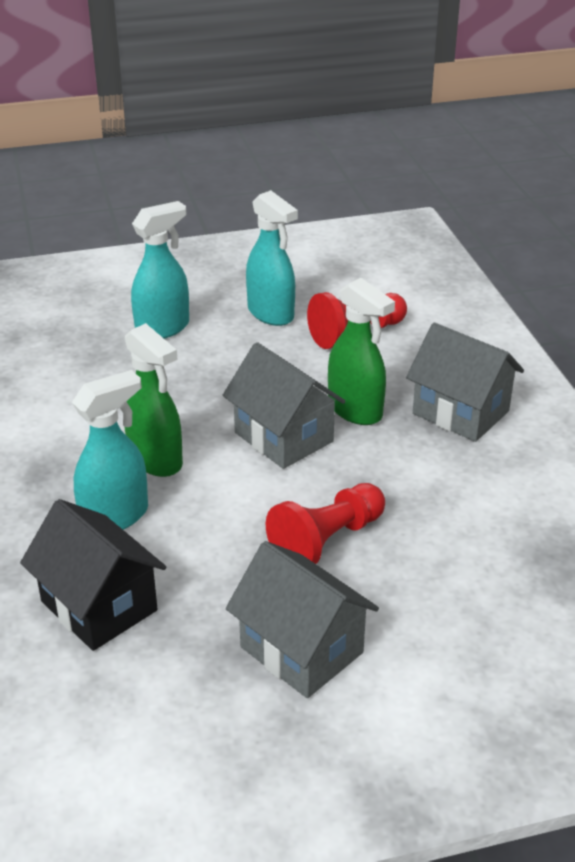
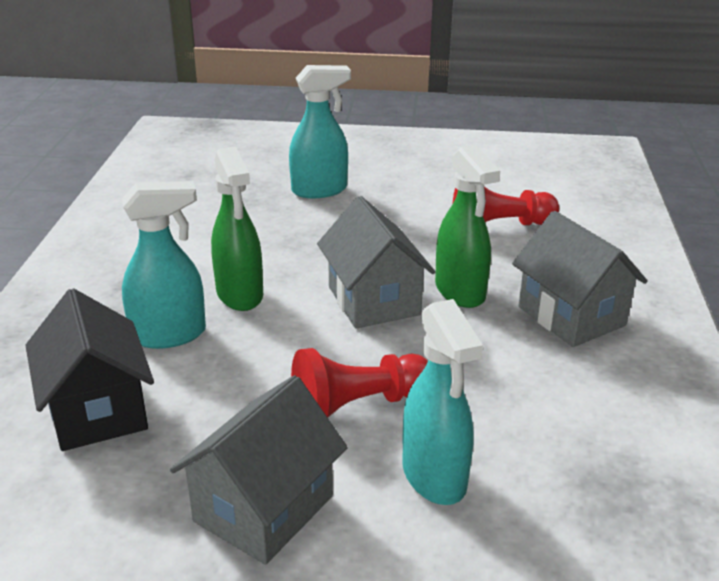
camera: 20 degrees right, 5 degrees down
(271, 314) = (427, 196): turquoise spray bottle -> turquoise spray bottle (434, 476)
(301, 649) = (264, 509): grey house -> grey house turned 60 degrees clockwise

